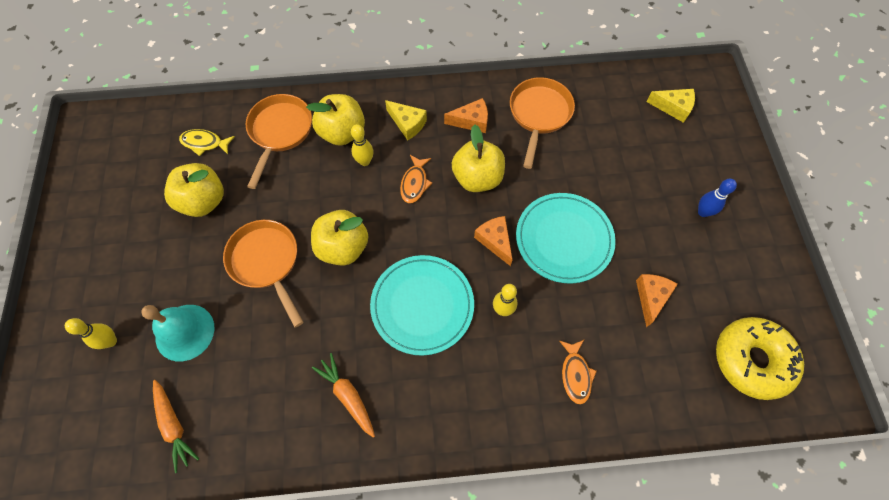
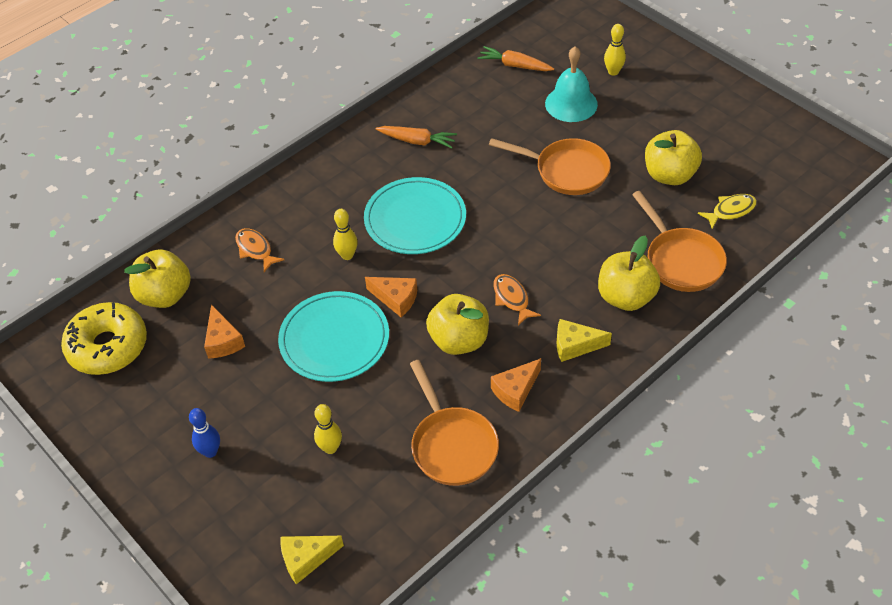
camera: 145 degrees right, 15 degrees down
(343, 247) = (519, 216): yellow apple -> yellow apple (165, 295)
(365, 161) = (576, 287): yellow bowling pin -> yellow bowling pin (330, 448)

